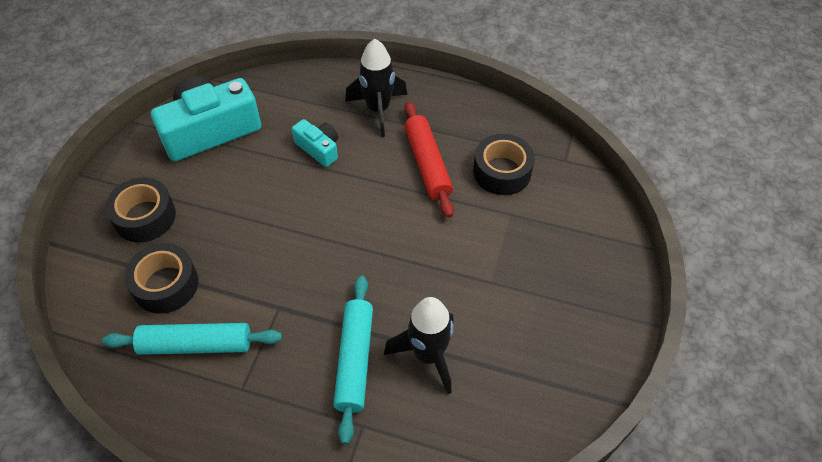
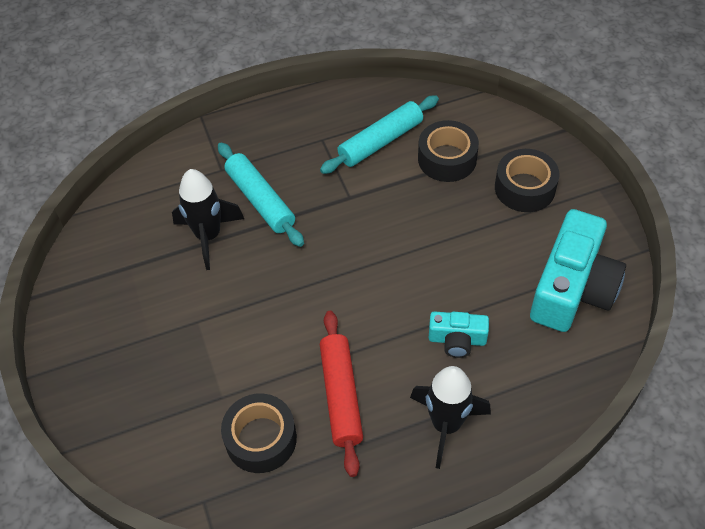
camera: 145 degrees right, 0 degrees up
(427, 164) = (341, 396): red rolling pin -> red rolling pin turned 45 degrees clockwise

